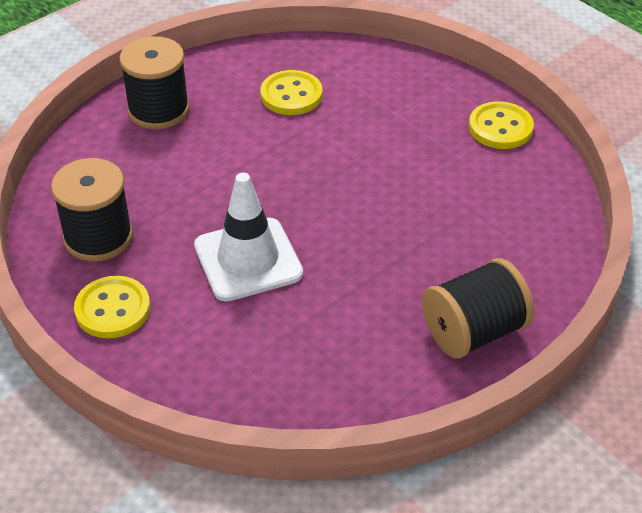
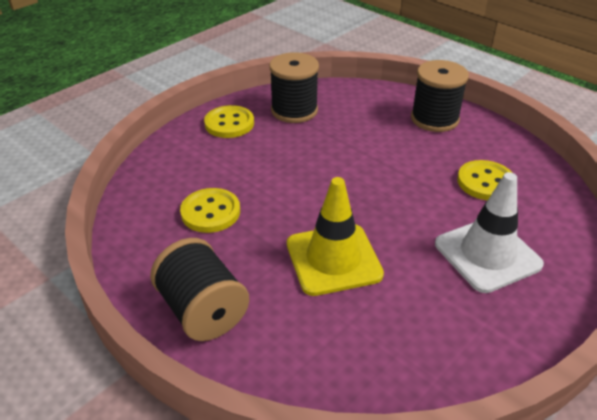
camera: 85 degrees right, 5 degrees down
(248, 260) = (280, 175): white traffic cone -> white traffic cone (487, 254)
(402, 225) = (333, 259): none -> yellow traffic cone
(500, 128) = (504, 335): yellow button -> yellow button (210, 212)

